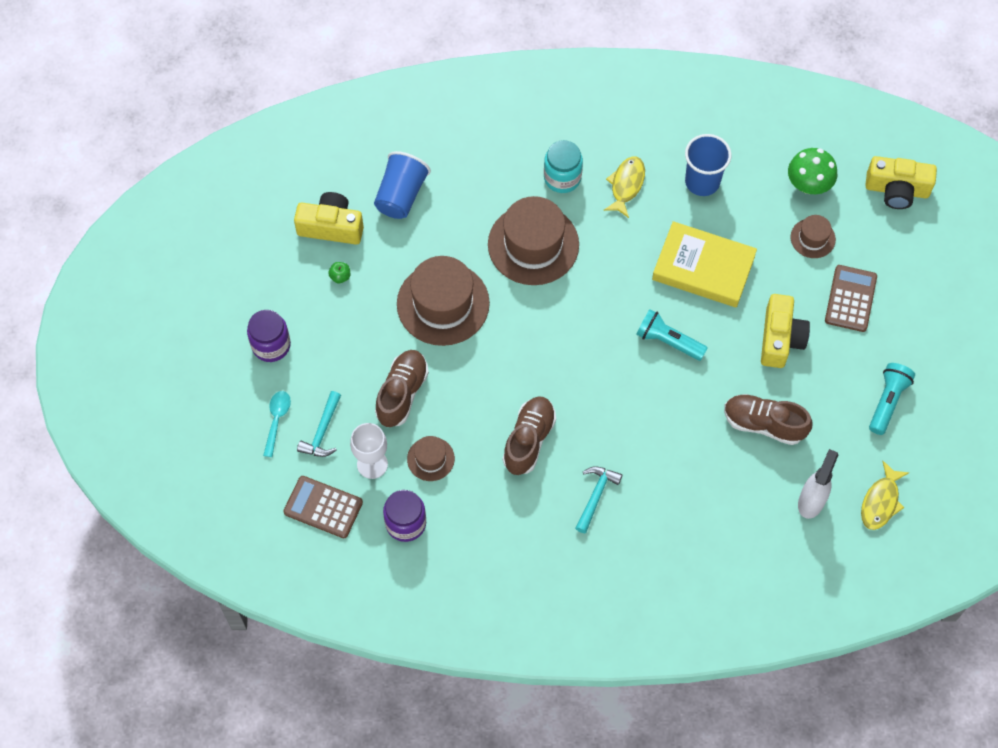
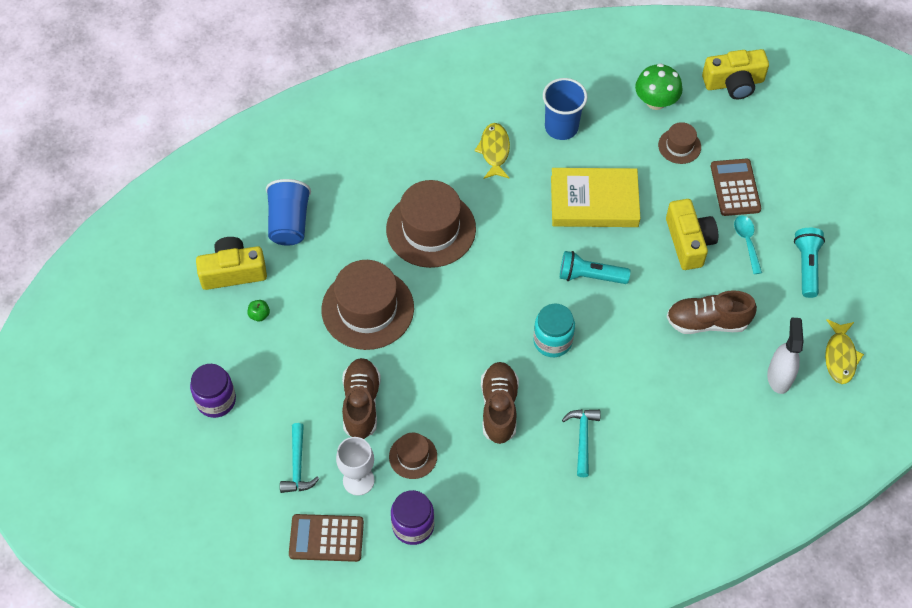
camera: 20 degrees left, 5 degrees down
(277, 420) = (248, 470): turquoise spoon -> turquoise spoon (747, 242)
(562, 178) = (433, 162): turquoise jar -> turquoise jar (552, 341)

